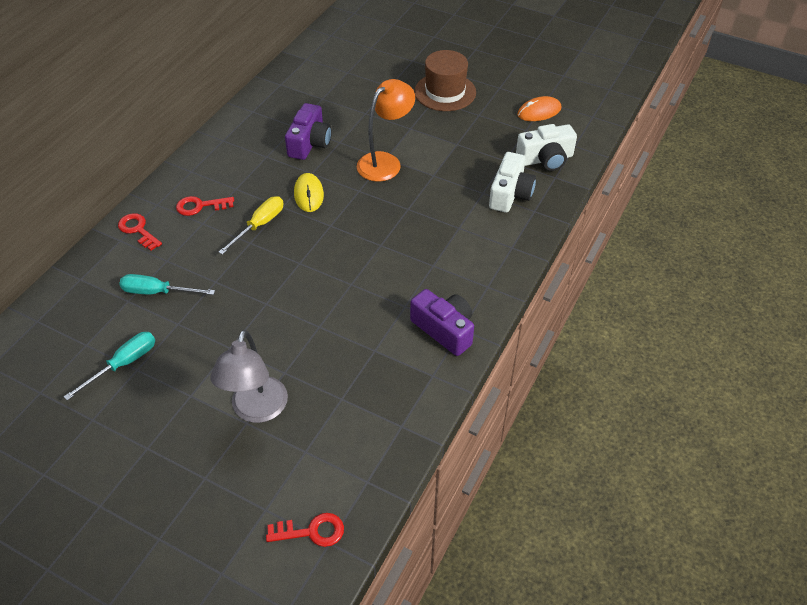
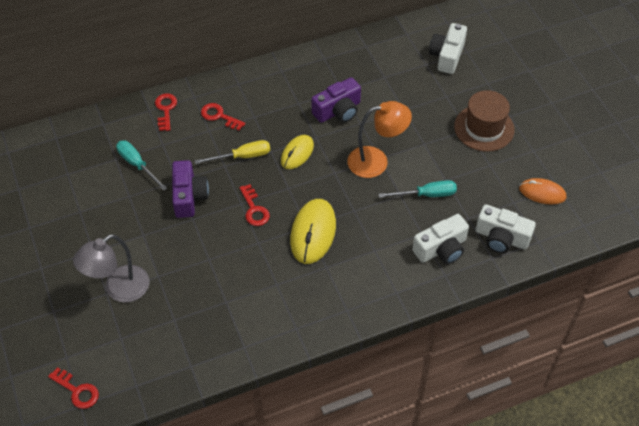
camera: 40 degrees right, 5 degrees up
(123, 364) = (75, 202): turquoise screwdriver -> turquoise screwdriver (426, 195)
(318, 260) = (254, 209): none -> red key
(358, 58) = (447, 56): none -> white camera
(392, 246) = (313, 233): none -> yellow mouse
(444, 330) = (284, 320): purple camera -> purple camera (189, 196)

